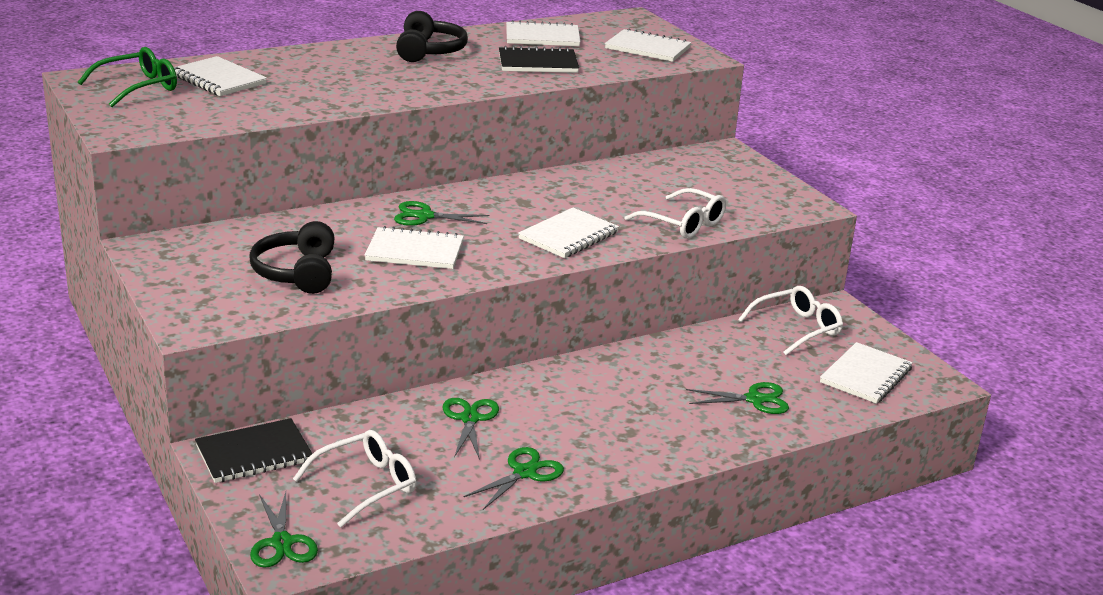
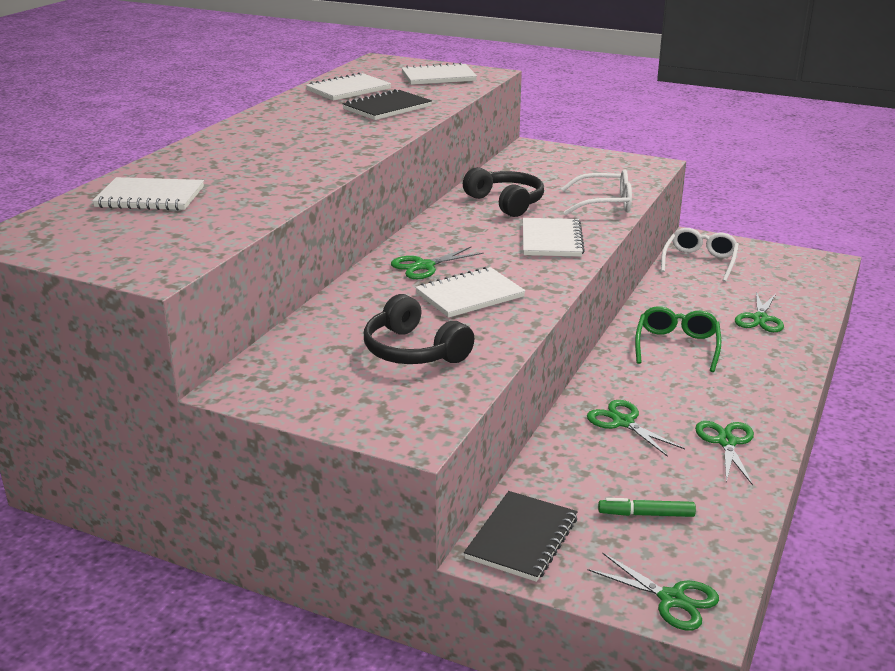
camera: 35 degrees left, 0 degrees up
(138, 87) = (84, 228): green glasses -> green glasses (676, 346)
(366, 485) = (646, 514): white glasses -> green marker
(429, 51) = (285, 123): black headphones -> black headphones (506, 203)
(754, 399) = (760, 319): green scissors -> green scissors turned 150 degrees clockwise
(865, 376) = (787, 275): white notebook -> none

